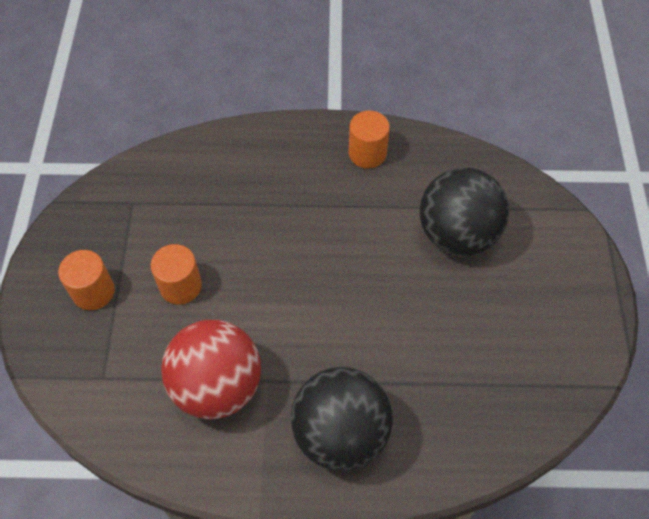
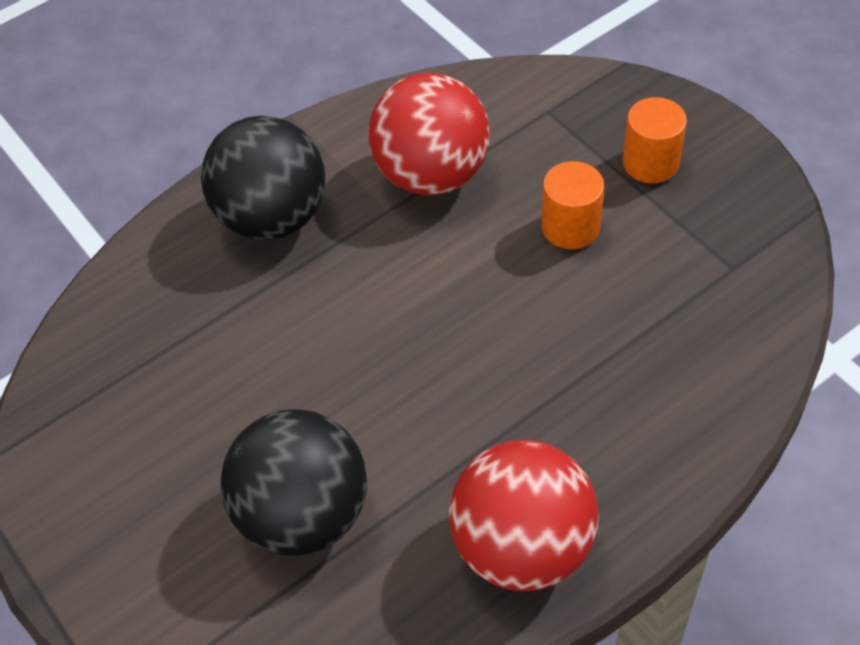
camera: 145 degrees right, 5 degrees down
(367, 153) = (522, 546): orange cylinder -> red ball

